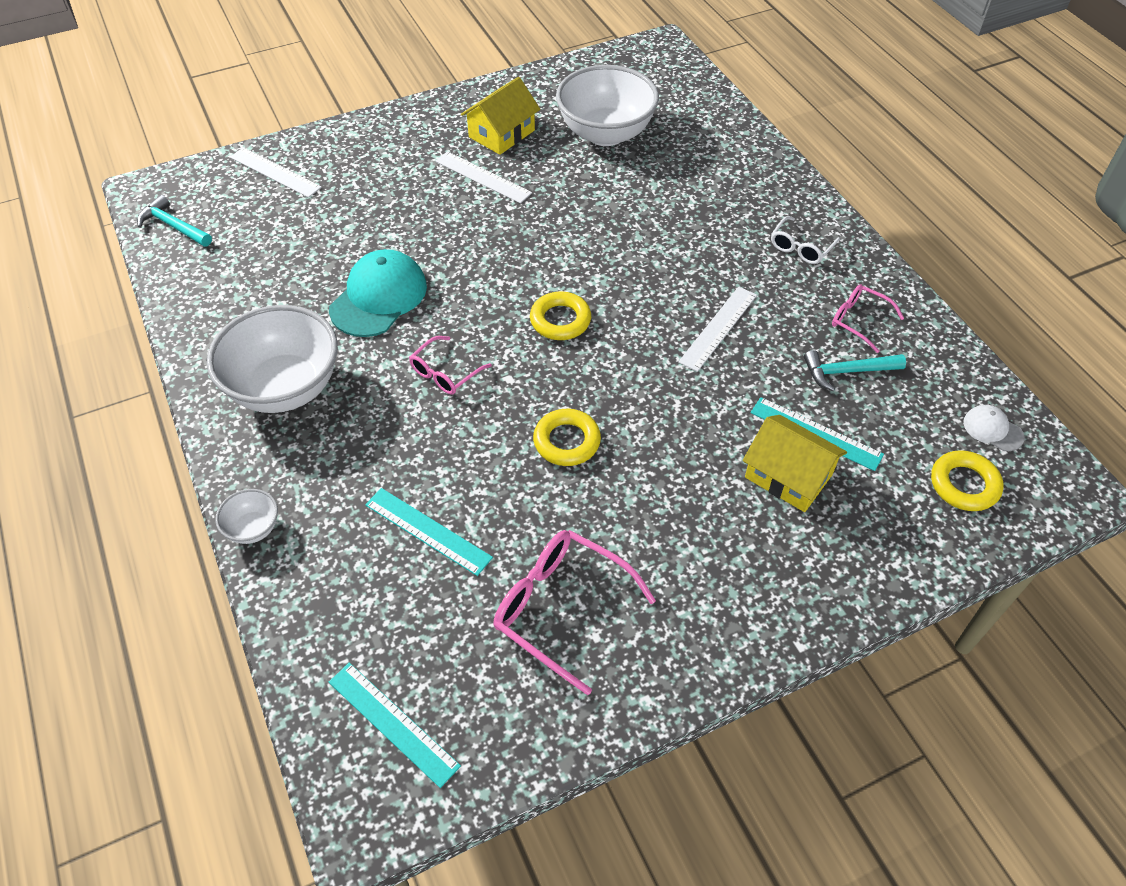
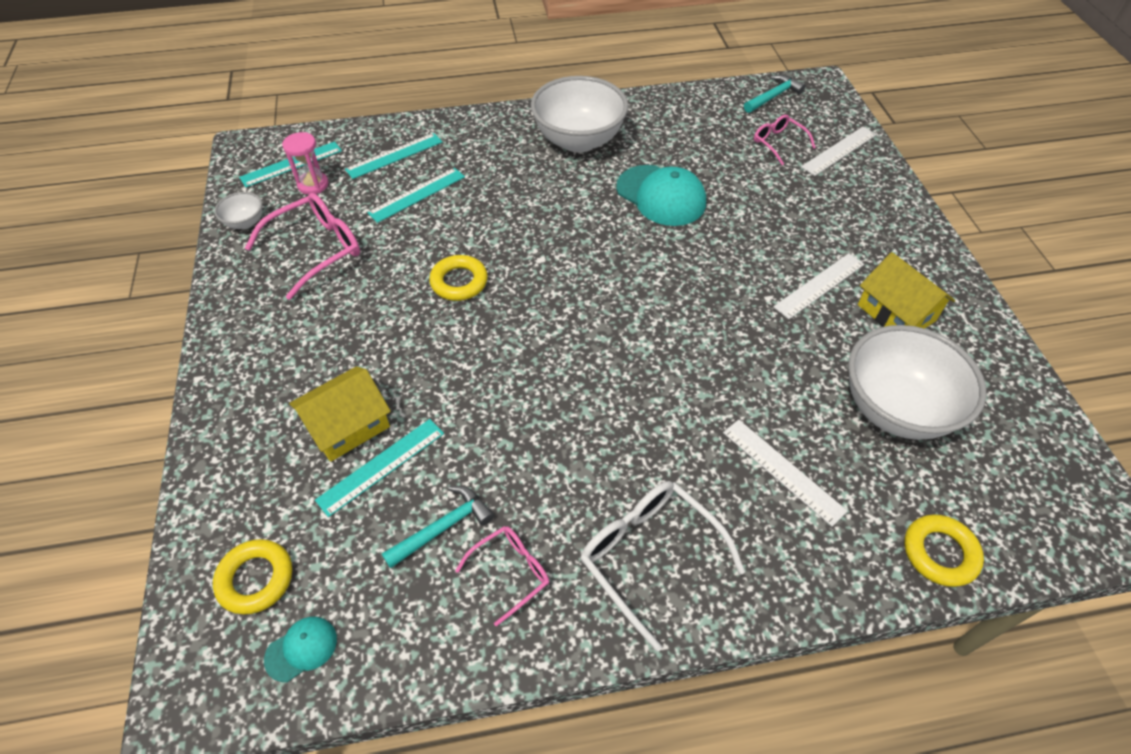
camera: 105 degrees right, 0 degrees up
(253, 528) = (462, 120): white bowl -> white bowl (245, 222)
(349, 587) = (394, 155): none -> turquoise ruler
(434, 669) = (313, 185): none -> pink hourglass
(445, 373) = (561, 223): pink glasses -> pink glasses (778, 143)
(560, 320) = (597, 305): yellow ring -> yellow ring (939, 553)
(718, 328) = (546, 427): white ruler -> white ruler (782, 471)
(801, 247) = (649, 556): white glasses -> white glasses, size x1.71
(847, 372) = (443, 527): turquoise hammer -> turquoise hammer turned 45 degrees clockwise
(992, 429) = (301, 649): white cap -> turquoise cap

